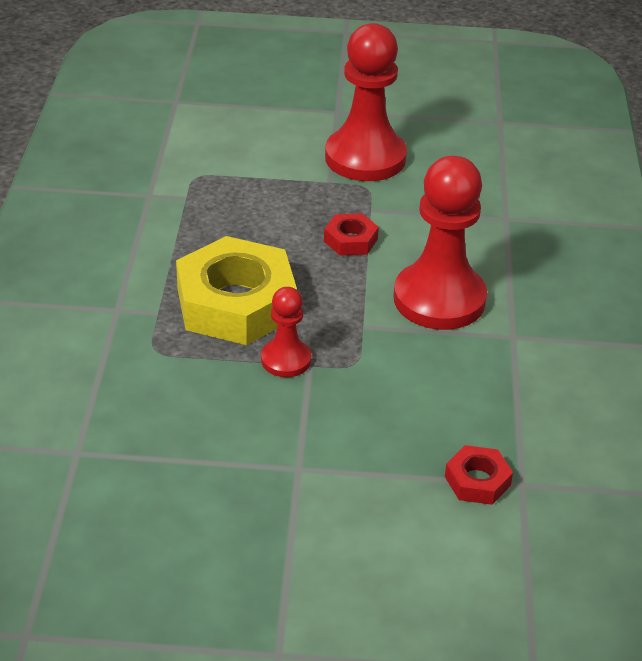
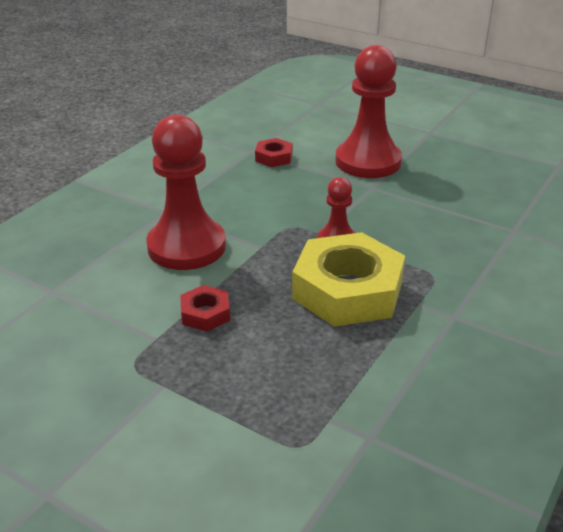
camera: 150 degrees left, 5 degrees down
(365, 158) = (95, 402): red pawn -> red pawn (368, 162)

